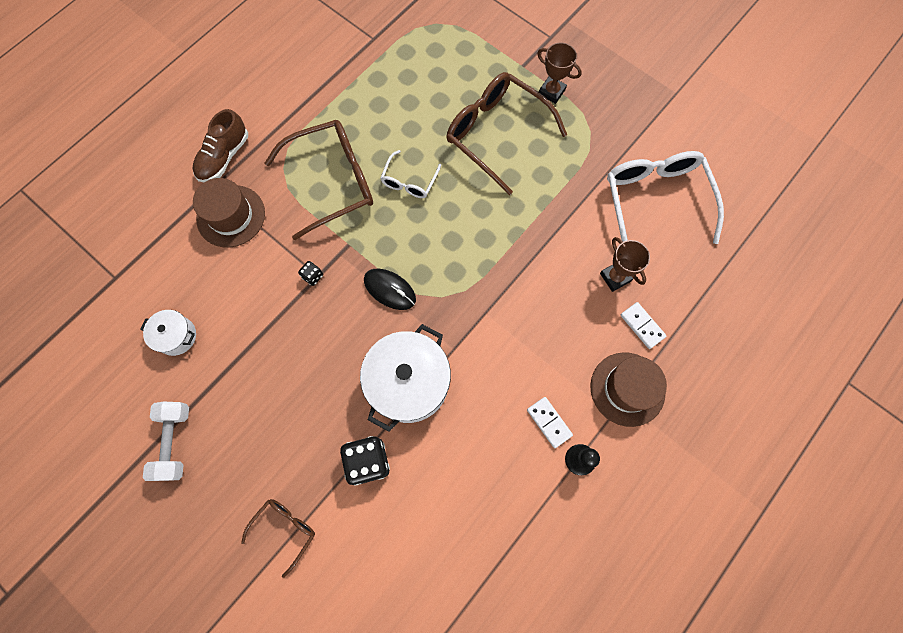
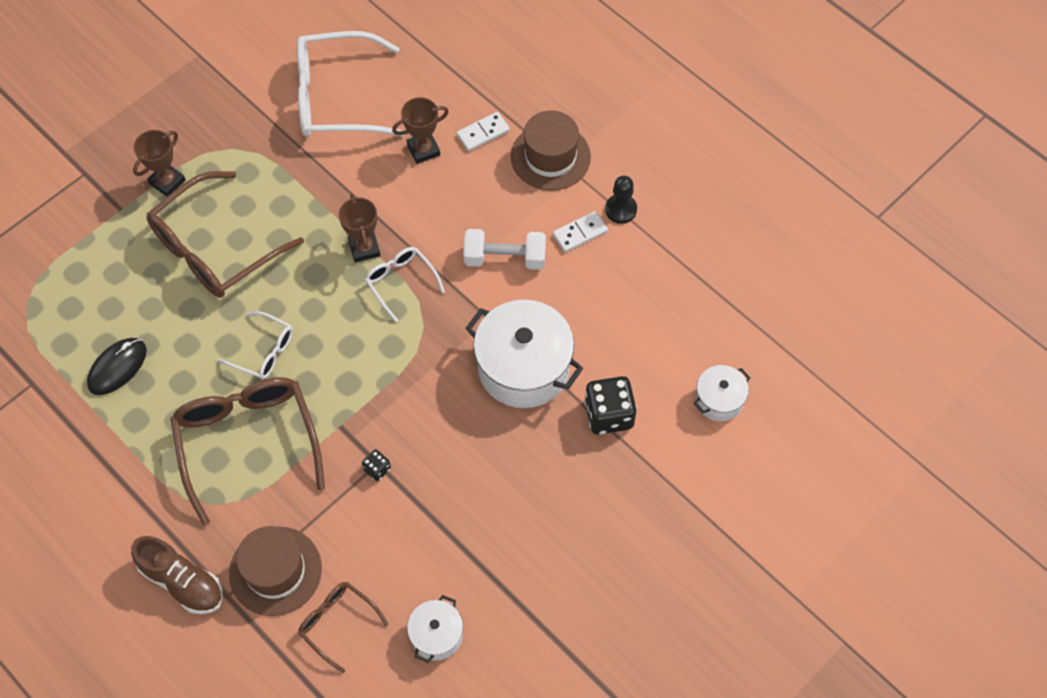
camera: 85 degrees left, 10 degrees down
(175, 442) = (571, 631): white dumbbell -> white dumbbell (505, 258)
(284, 530) = (679, 504): brown glasses -> brown glasses (338, 624)
(388, 565) = (719, 400): none -> white pot
(389, 290) = (407, 382): black mouse -> black mouse (117, 367)
(480, 274) = (401, 283): none -> white glasses
(510, 242) = (364, 248): none -> brown trophy

